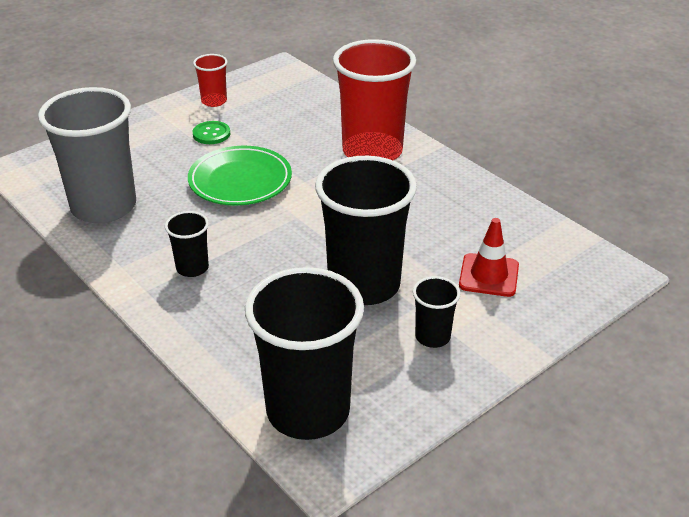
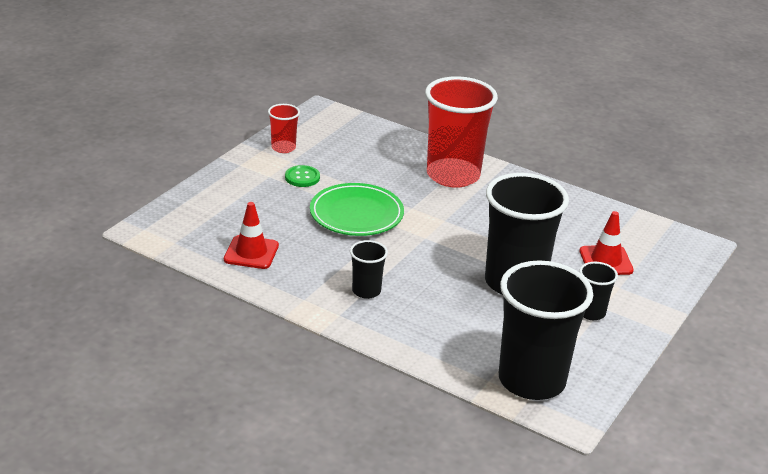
camera: 20 degrees left, 5 degrees down
(104, 207) = (251, 252): grey cup -> red traffic cone

